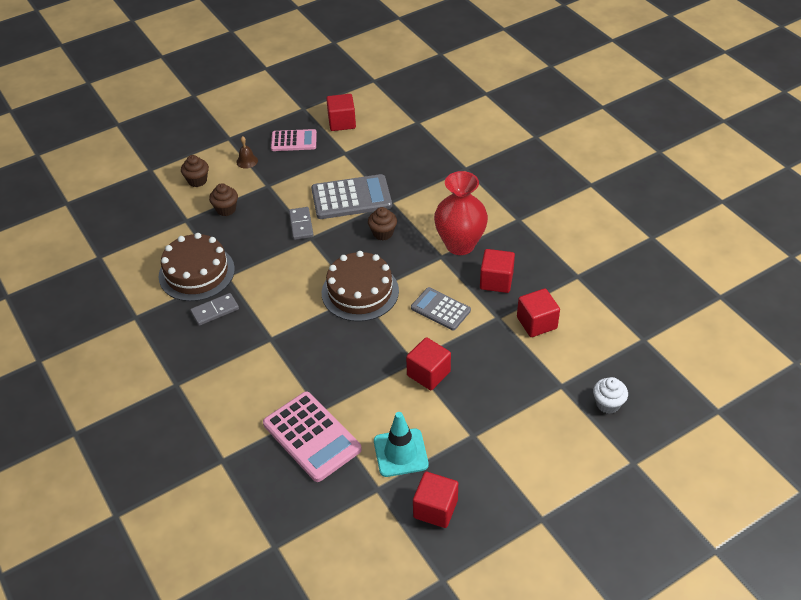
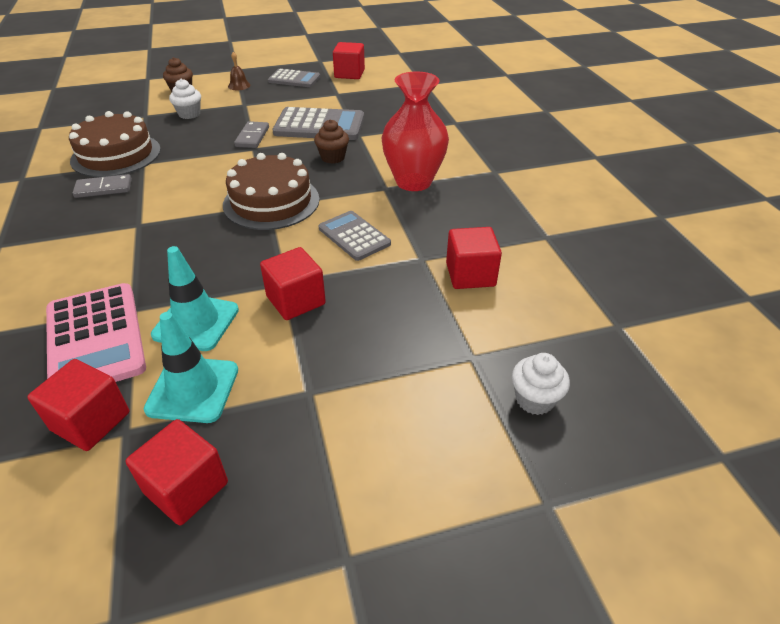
camera: 15 degrees right, 5 degrees down
(226, 209) = (189, 114): brown cupcake -> white cupcake
(294, 141) = (294, 79): pink calculator -> grey calculator
(371, 407) = (196, 322): none -> turquoise traffic cone
(496, 281) = (439, 222): red cube -> red cube (91, 421)

